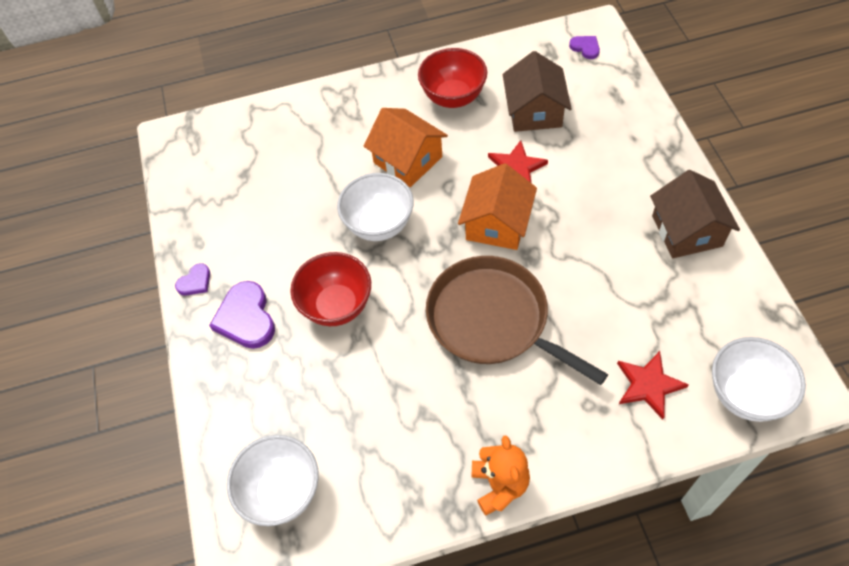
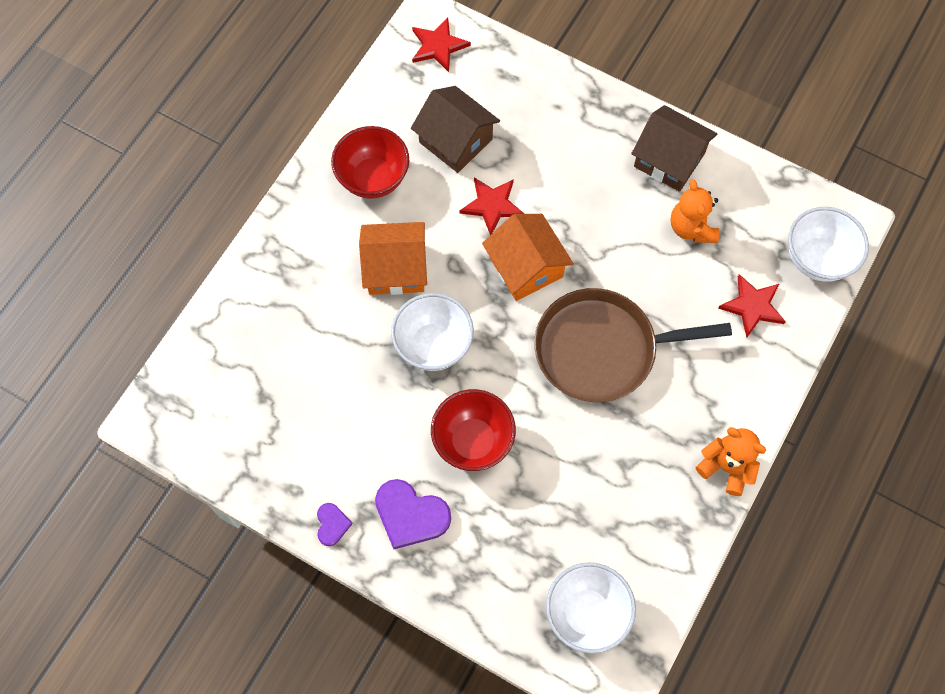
camera: 50 degrees left, 10 degrees up
(585, 48) = (438, 46): purple heart -> red star
(655, 290) = (691, 228): none -> orange teddy bear

